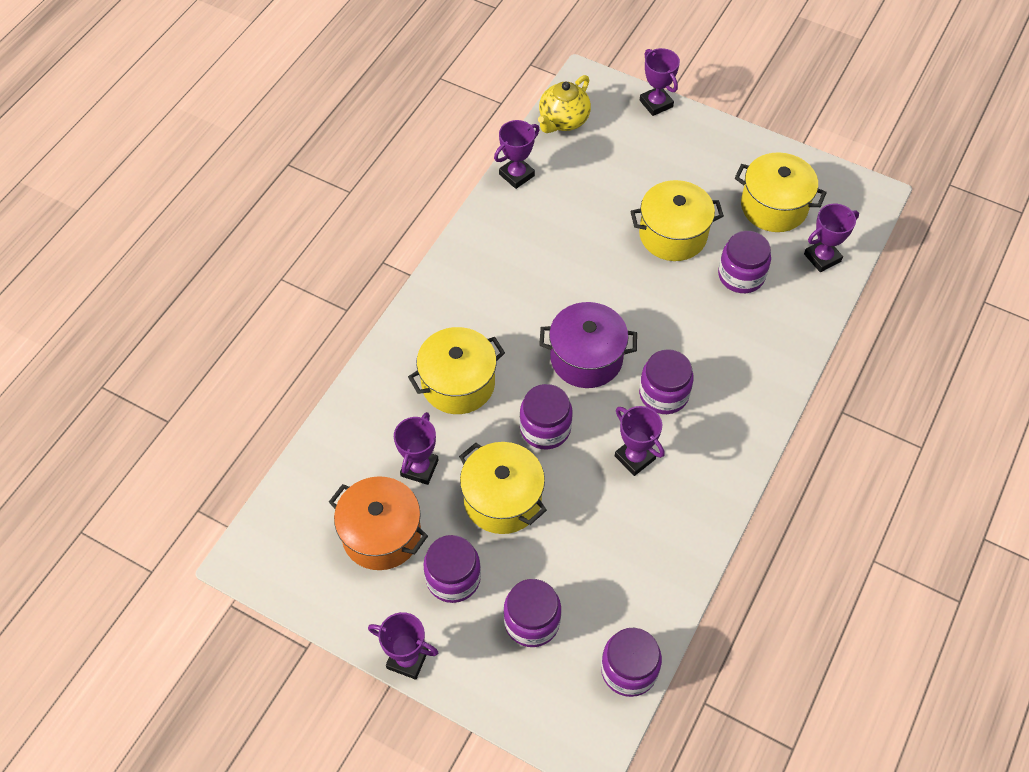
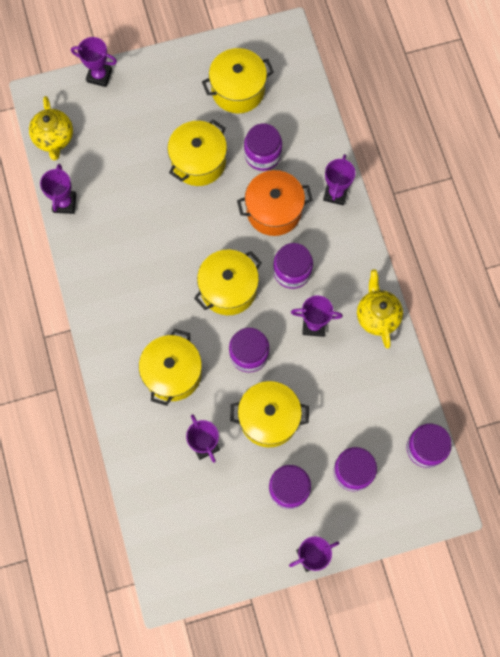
camera: 45 degrees left, 15 degrees up
(381, 534) = (225, 503): orange pot -> orange pot (274, 211)
(586, 358) = (228, 289): purple pot -> yellow pot
(708, 504) = (377, 316): none -> yellow teapot
(822, 258) = (296, 102): purple trophy -> purple trophy (335, 193)

